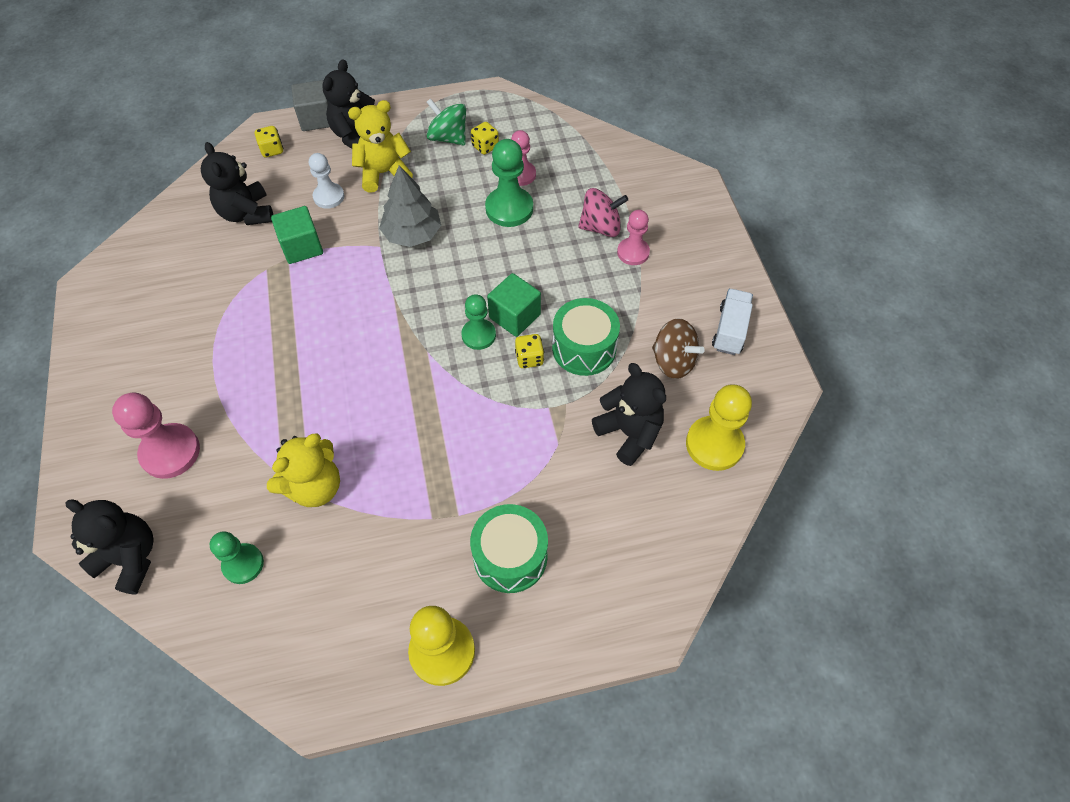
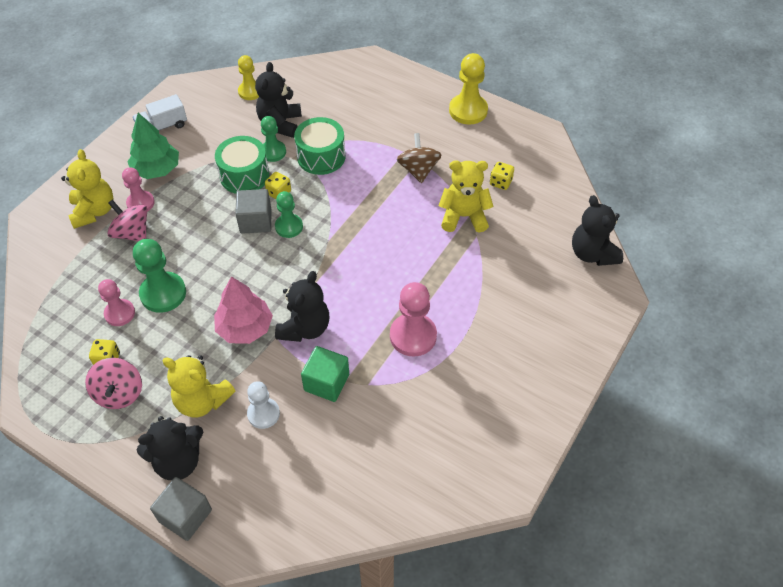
camera: 135 degrees left, 5 degrees down
(170, 452) = (531, 297): pink pawn -> pink pawn (413, 336)
(243, 564) = (532, 207): green pawn -> green pawn (273, 152)
(247, 213) = (336, 452): black teddy bear -> black teddy bear (305, 328)
(272, 150) = (256, 510): yellow dice -> yellow dice (500, 182)
(412, 234) = (245, 328): grey tree -> pink tree
(448, 138) = (119, 393): green spinning top -> pink spinning top
(510, 556) = (399, 120): green drum -> green drum (321, 156)
(514, 316) = (255, 221): green cube -> grey cube
(657, 218) = (94, 211): none -> yellow teddy bear
(667, 289) = (157, 169): none -> green tree
(673, 361) = (212, 135): brown spinning top -> brown spinning top (418, 170)
(714, 444) = (250, 91): yellow pawn -> yellow pawn, size x0.65

